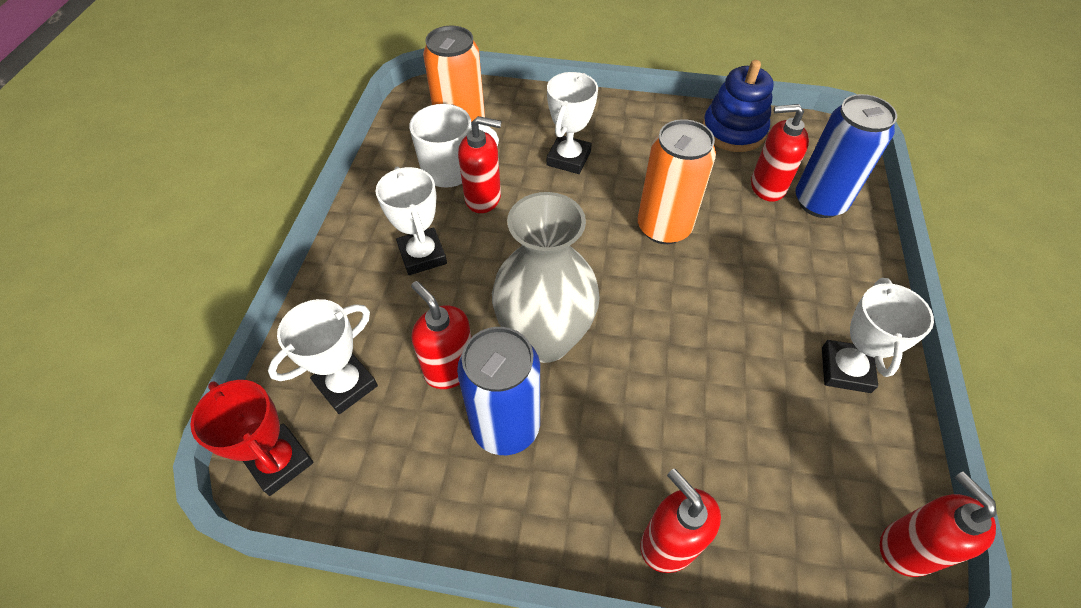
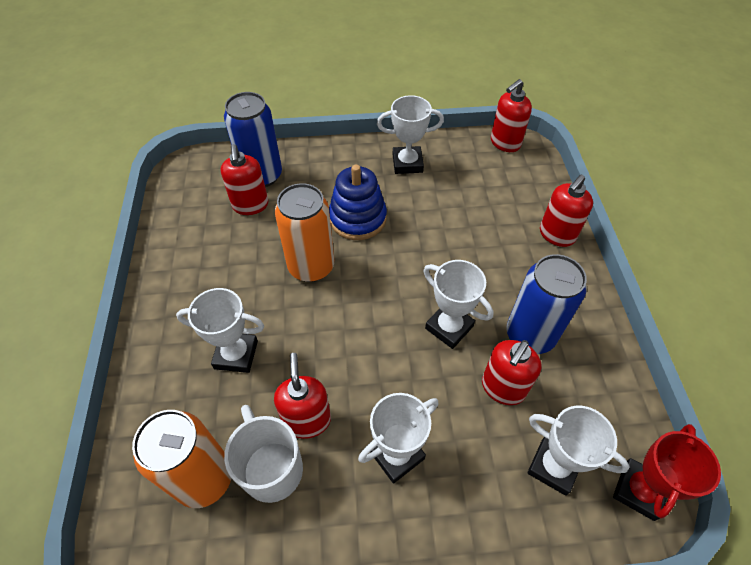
camera: 105 degrees left, 0 degrees up
(545, 339) = (449, 327): grey vase -> white trophy
(733, 131) = (181, 231): blue stacking toy -> blue stacking toy (357, 218)

